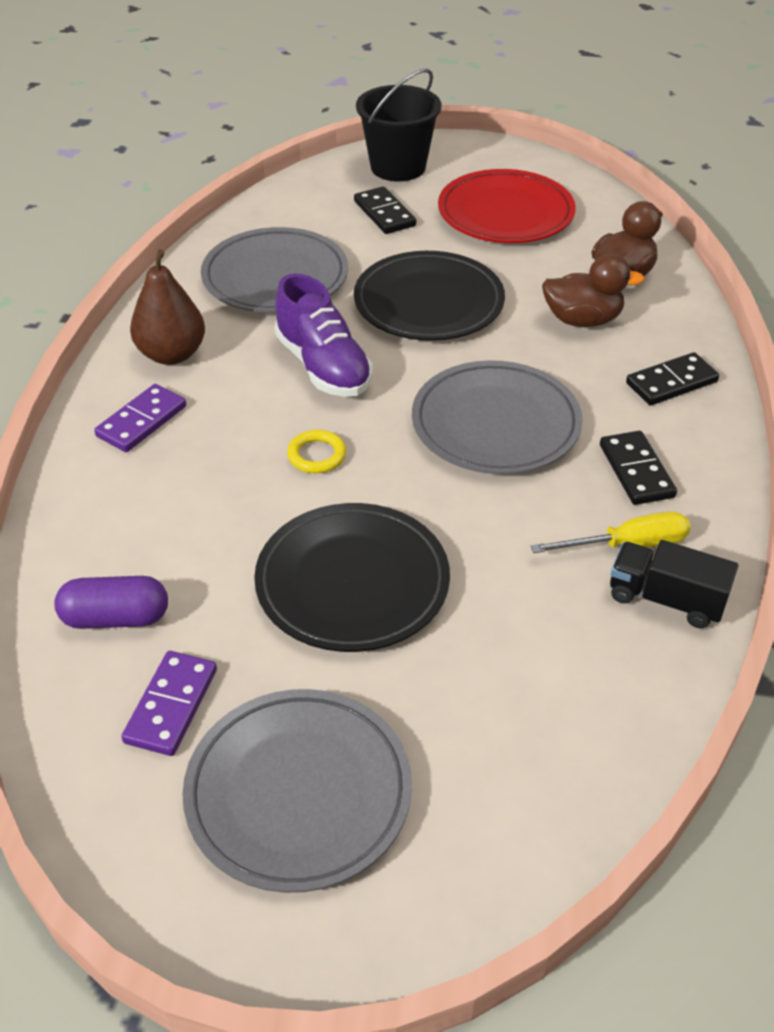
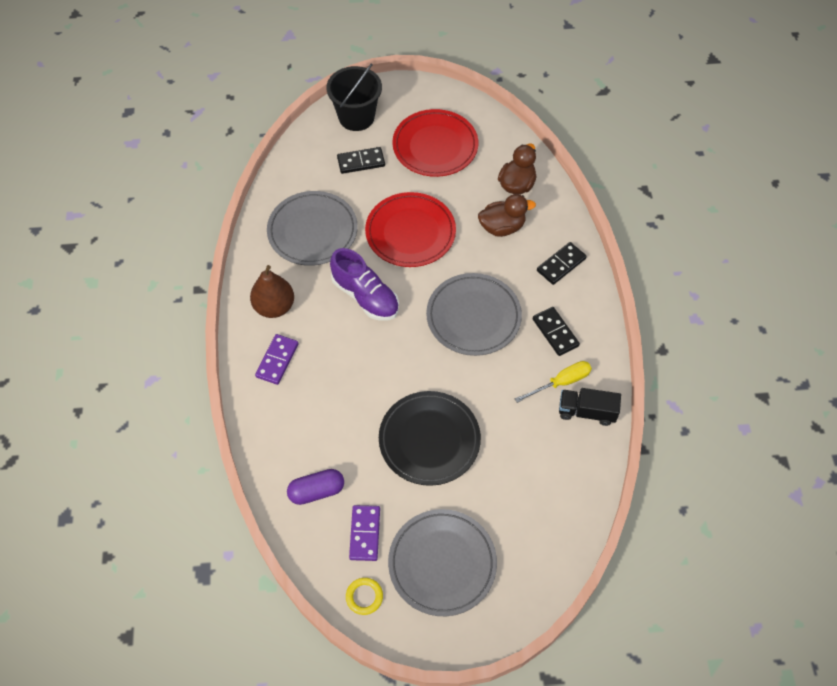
camera: 15 degrees left, 15 degrees up
(317, 455) = (383, 361): yellow ring -> yellow ring (364, 597)
(384, 214) = (361, 162): black domino -> black domino turned 60 degrees counterclockwise
(428, 303) = (410, 232): black plate -> red plate

